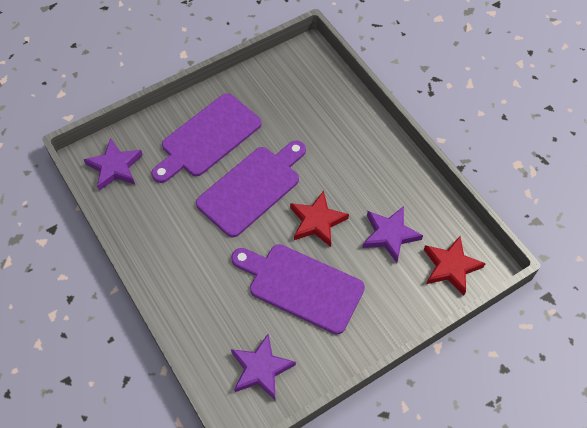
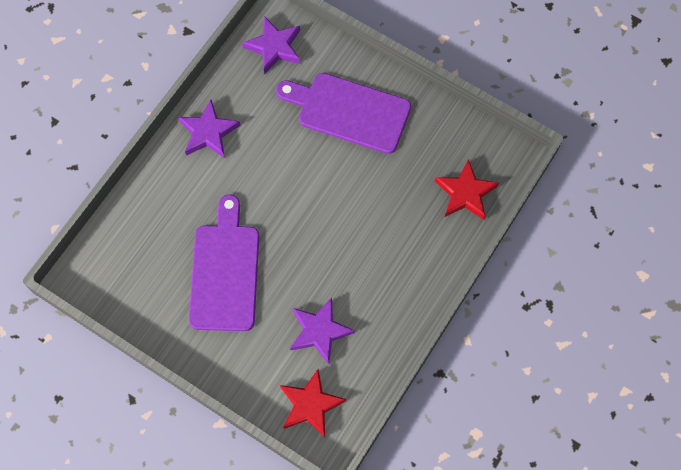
camera: 65 degrees right, 10 degrees up
(252, 188) = (311, 179): purple cutting board -> none
(261, 369) = (127, 272): purple star -> purple star (208, 132)
(317, 221) = (302, 256): red star -> red star (465, 193)

